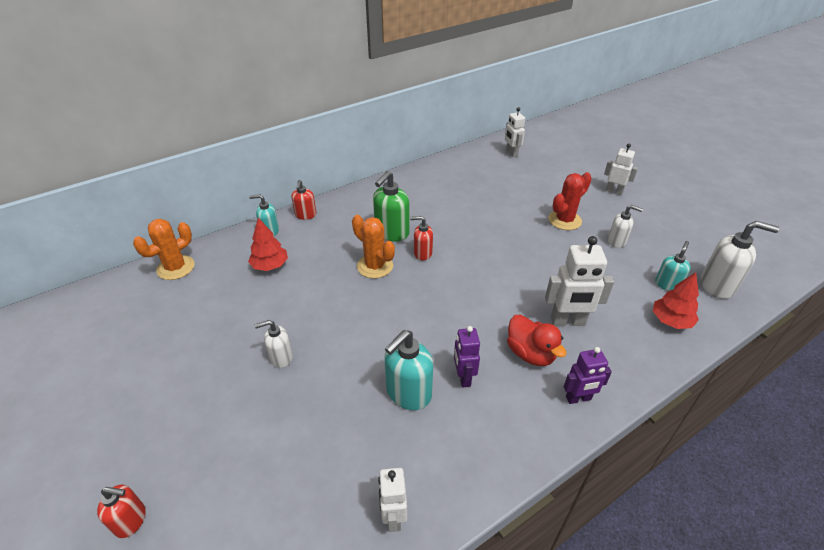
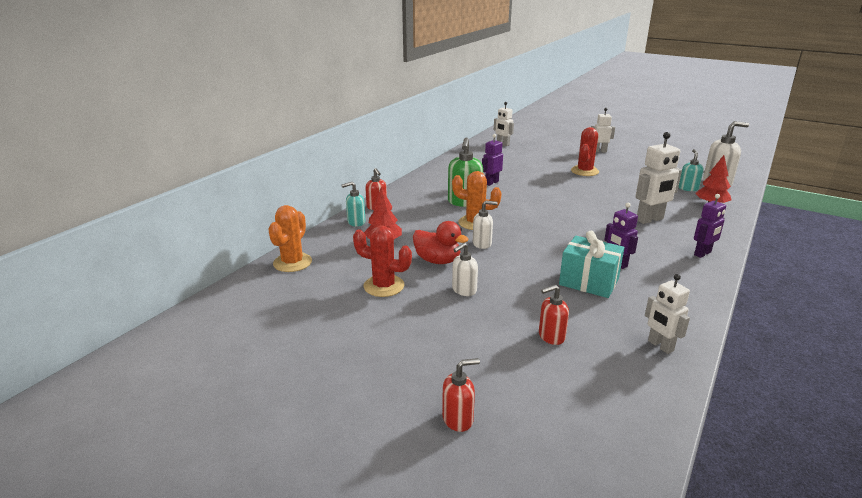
camera: 25 degrees left, 15 degrees down
(219, 325) = (384, 286): none -> red cactus
(408, 393) = (588, 282): turquoise soap dispenser -> turquoise gift
(422, 253) = (503, 208): red soap dispenser -> red soap dispenser (551, 336)
(445, 211) = (491, 183): none -> purple robot
(530, 353) = (646, 240): red duck -> red duck (437, 260)
(617, 241) = (632, 175): white soap dispenser -> white soap dispenser (482, 244)

